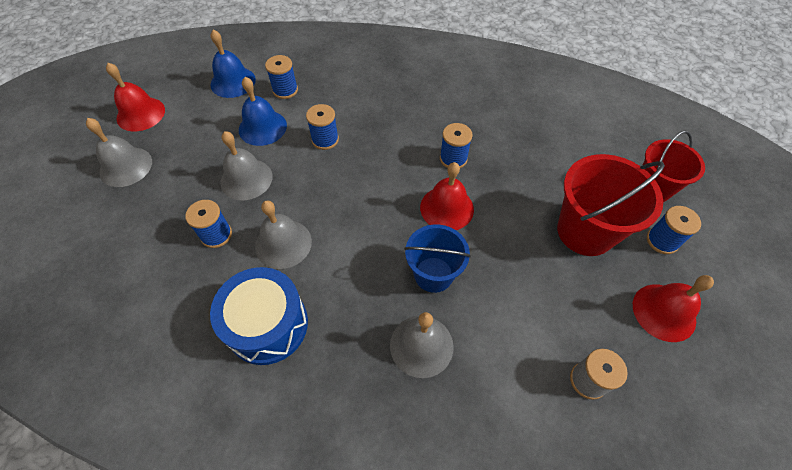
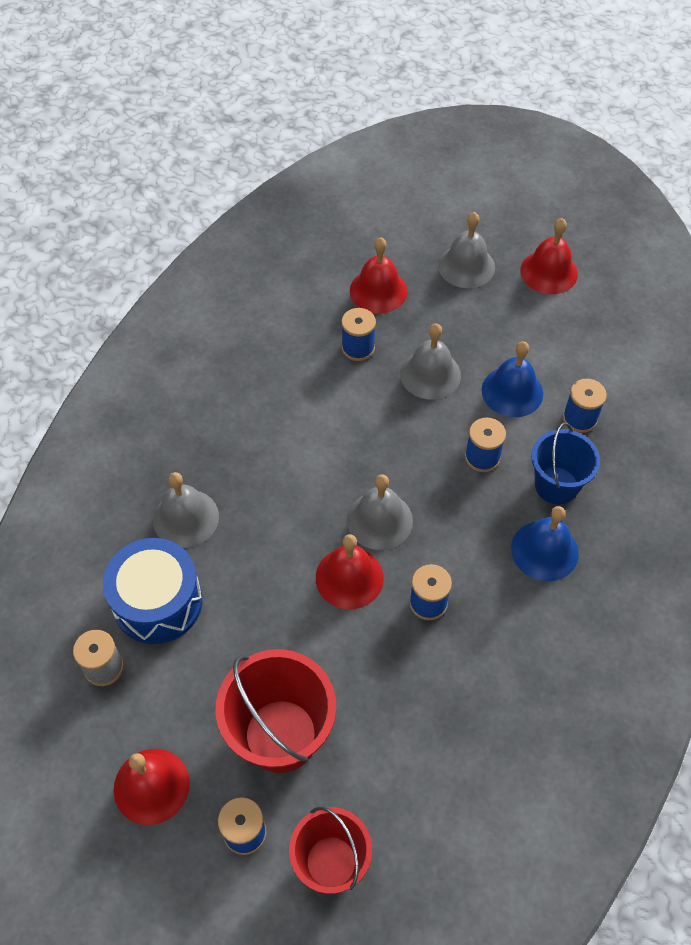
camera: 100 degrees right, 0 degrees up
(147, 228) = (378, 290): none -> red bell
(233, 82) = (601, 361): blue bell -> blue bell (544, 550)
(267, 325) = (244, 390): blue drum -> blue drum (158, 602)
(283, 243) = (334, 406): grey bell -> grey bell (379, 520)
(433, 274) = (262, 545): blue bucket -> blue bucket (556, 485)

